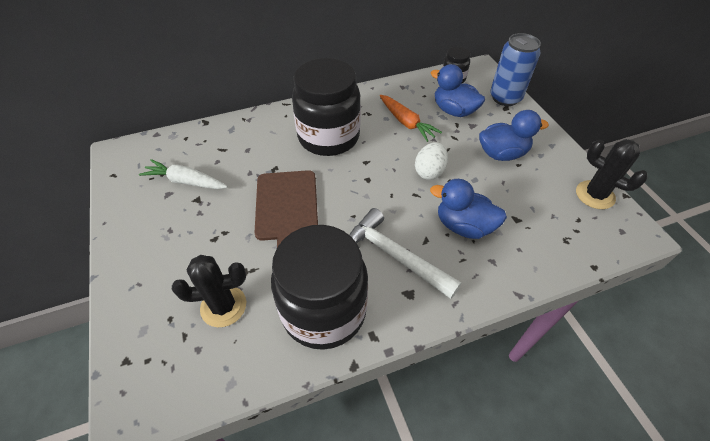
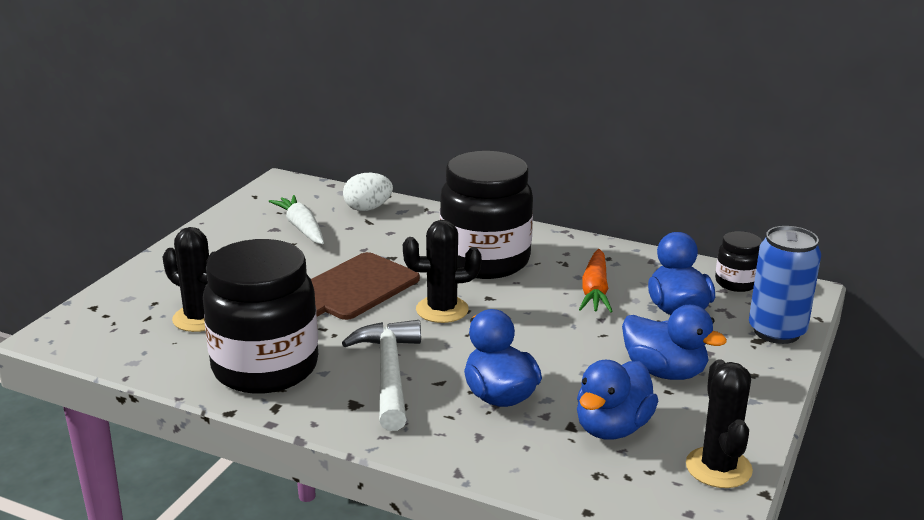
camera: 45 degrees right, 25 degrees down
(356, 188) = (442, 310): none -> black cactus
(429, 171) = (544, 339): white egg -> white egg (368, 208)
(532, 205) = (612, 428): none -> blue duck

